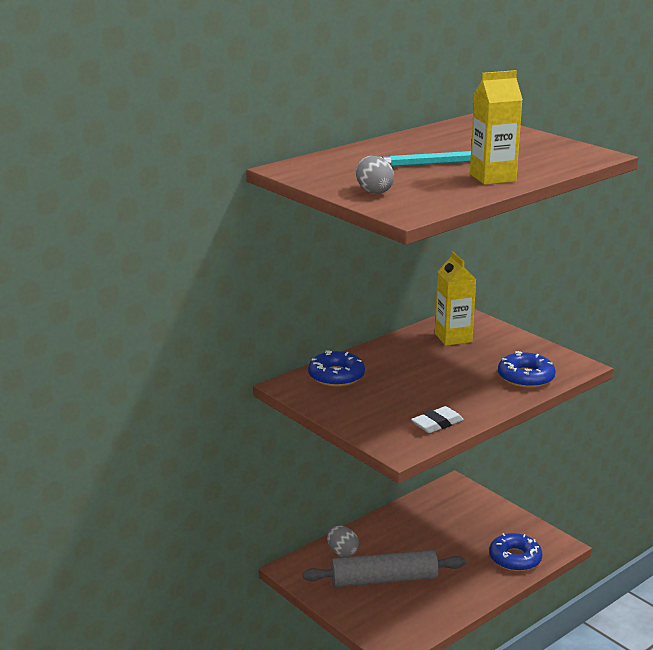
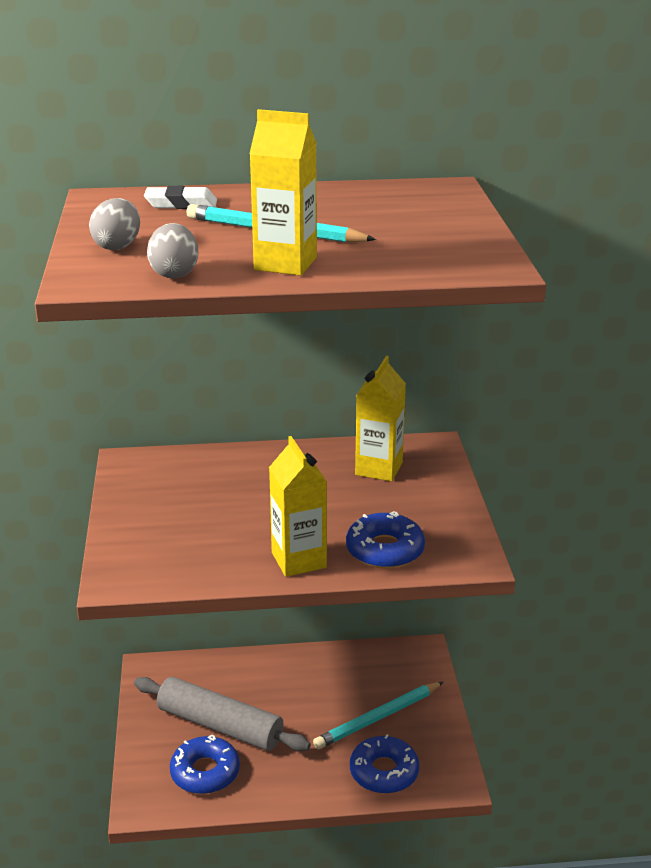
camera: 35 degrees right, 5 degrees up
(336, 376) = (188, 468): blue donut -> blue donut (205, 772)
(342, 552) = (216, 674): grey egg -> grey egg (174, 274)
(437, 424) = (200, 566): white eraser -> white eraser (181, 204)
(475, 532) = (378, 718): none -> turquoise pencil
(487, 400) = (298, 560): none -> yellow carton

